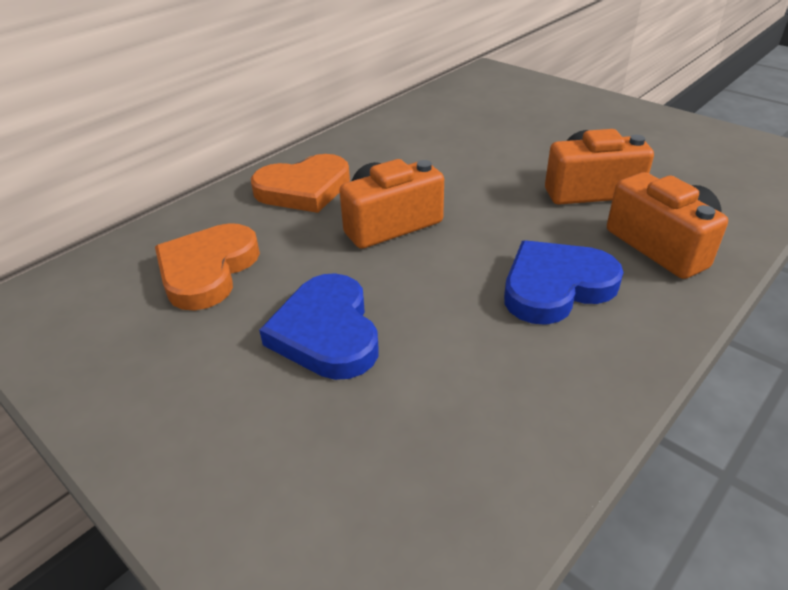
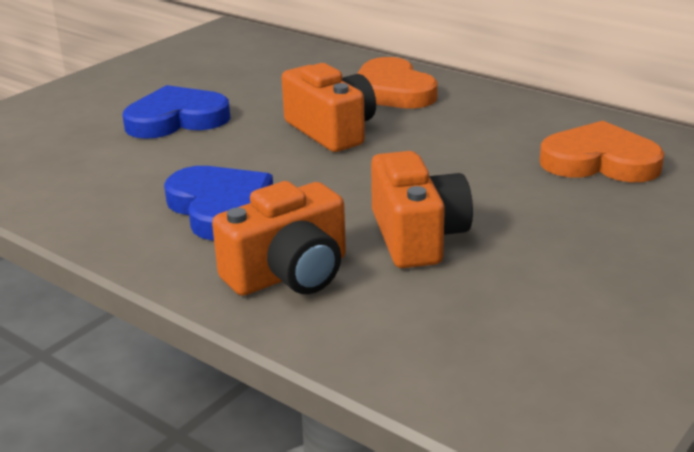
camera: 85 degrees right, 10 degrees down
(207, 270) = (260, 73): orange heart -> orange heart (600, 161)

